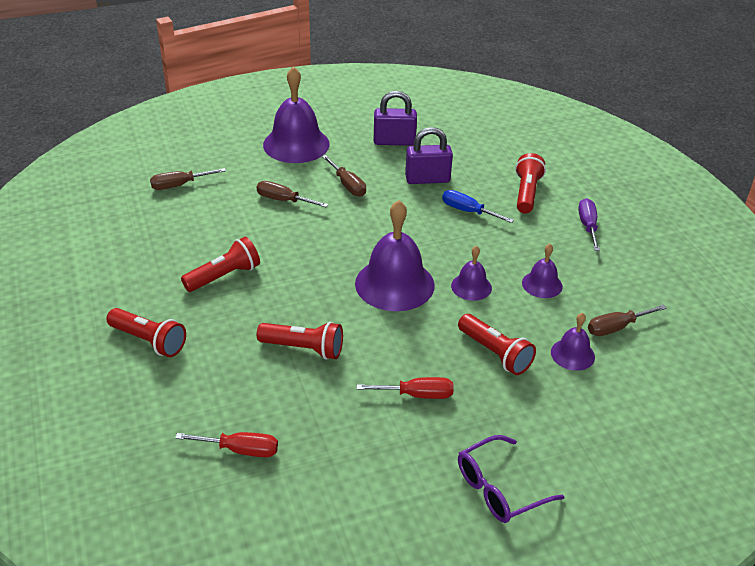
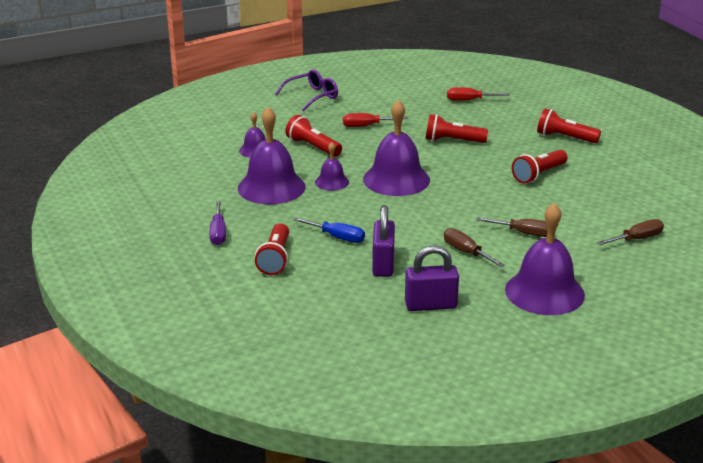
camera: 175 degrees right, 10 degrees down
(427, 179) = (383, 265): purple padlock -> purple padlock turned 75 degrees counterclockwise
(542, 284) = (271, 187): purple bell -> purple bell, size x1.96
(616, 327) = (217, 166): brown screwdriver -> none

